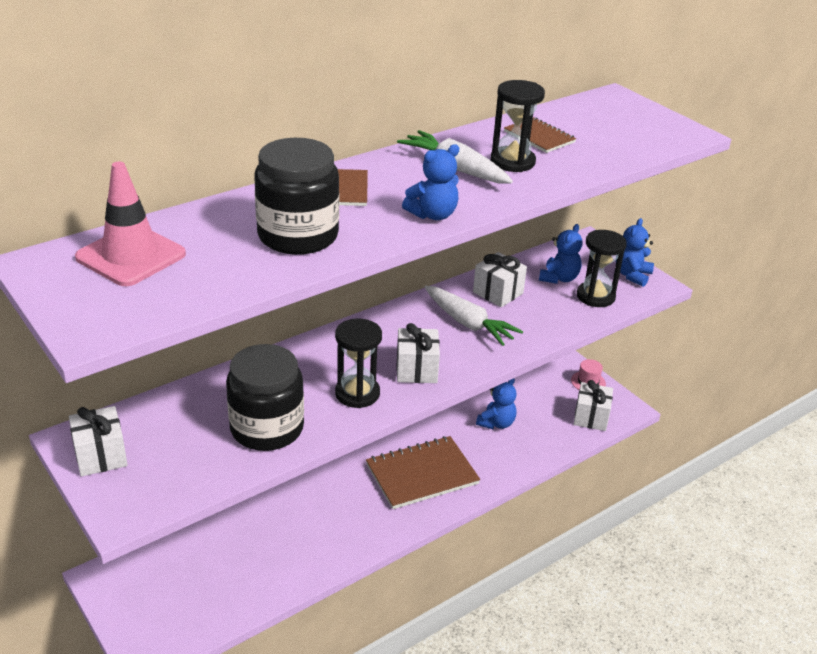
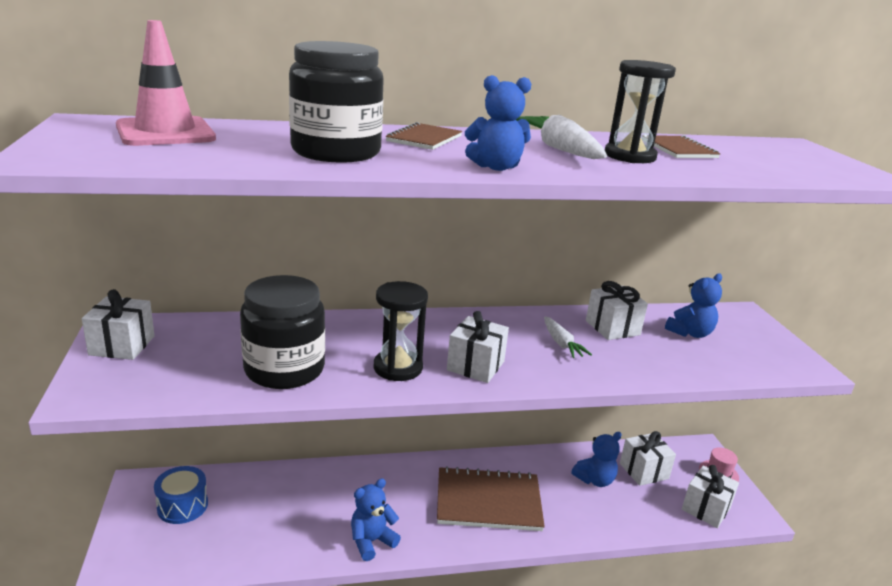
camera: 25 degrees right, 10 degrees down
(159, 579) = (182, 506): none -> blue drum
(468, 323) = (561, 344): white carrot -> white carrot, size x0.61
(530, 401) = (644, 471): none -> white gift
(595, 296) = (724, 358): black hourglass -> none
(632, 275) = (781, 351): blue teddy bear -> blue teddy bear (371, 541)

